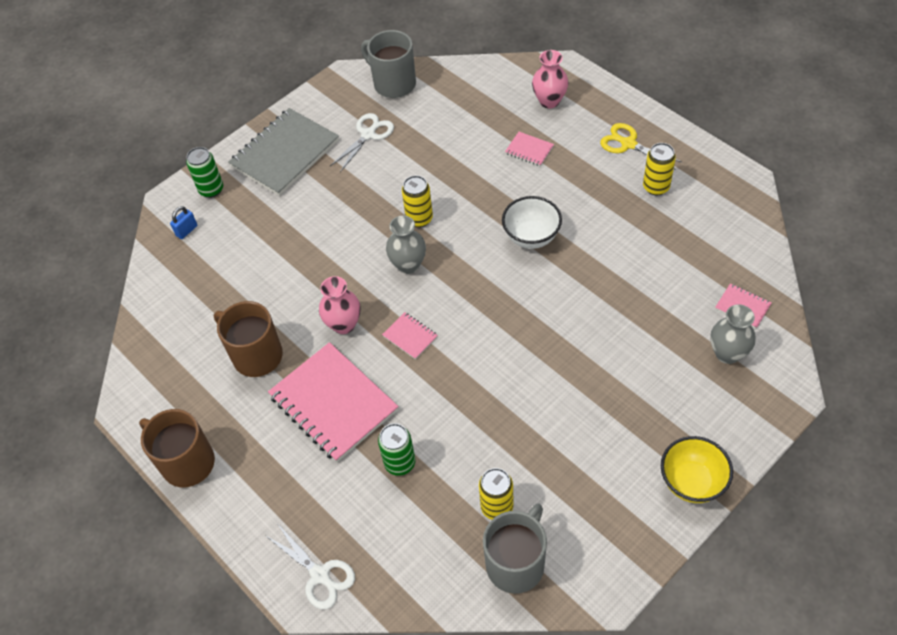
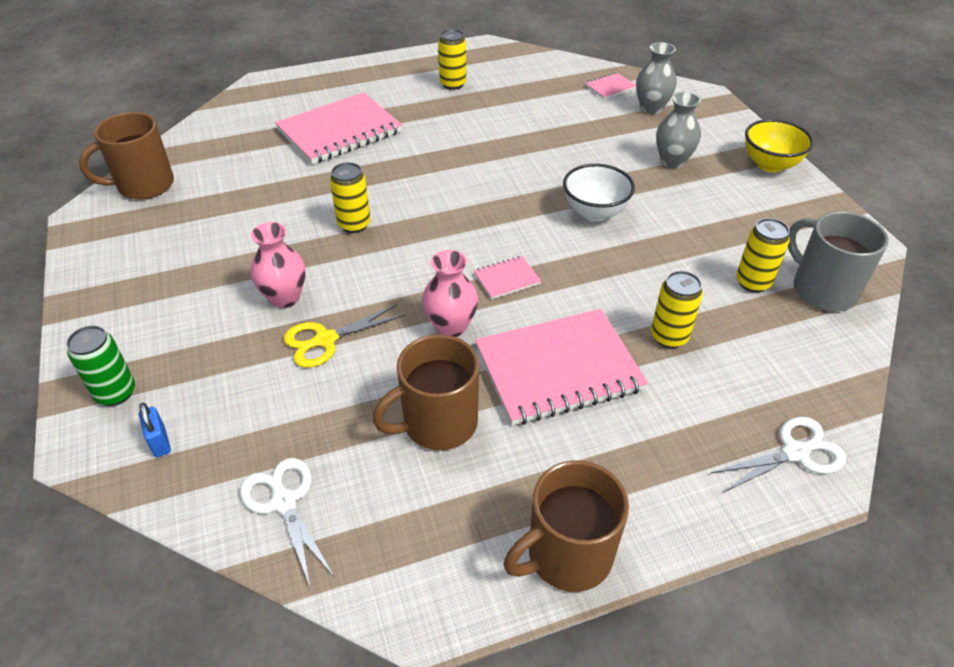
camera: 70 degrees left, 10 degrees down
(285, 154) = (140, 302): grey notebook -> none
(368, 135) = (194, 225): white scissors -> white scissors (284, 502)
(393, 83) = (144, 185): grey mug -> brown mug
(400, 463) = (669, 337): green can -> yellow can
(408, 265) = (409, 251): grey vase -> grey vase (672, 161)
(529, 150) = (340, 131): pink notebook -> pink notebook, size x2.30
(531, 237) = (446, 163): white bowl -> white bowl (594, 212)
(549, 101) = (293, 102): pink vase -> pink vase (285, 298)
(628, 144) = (392, 81): yellow scissors -> yellow scissors (326, 340)

